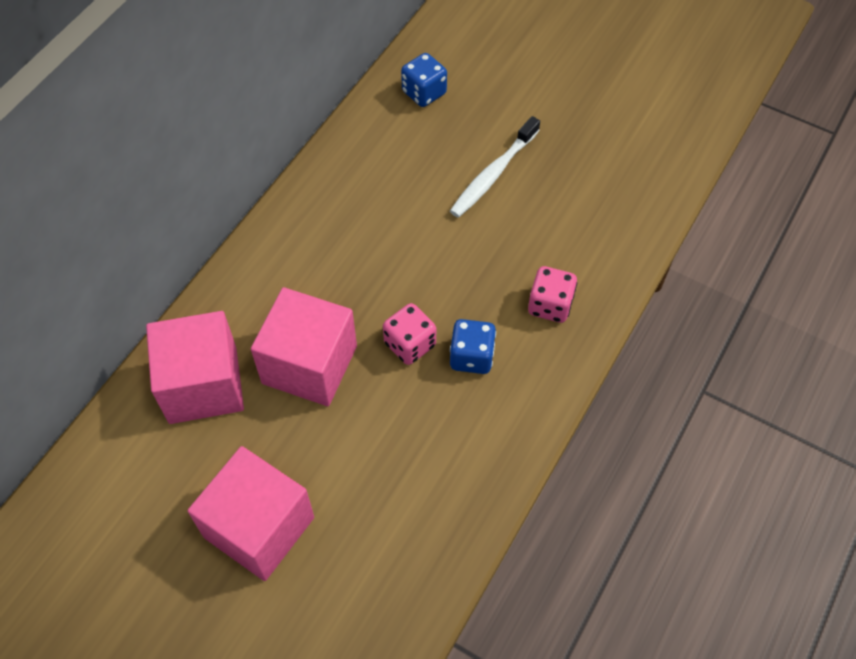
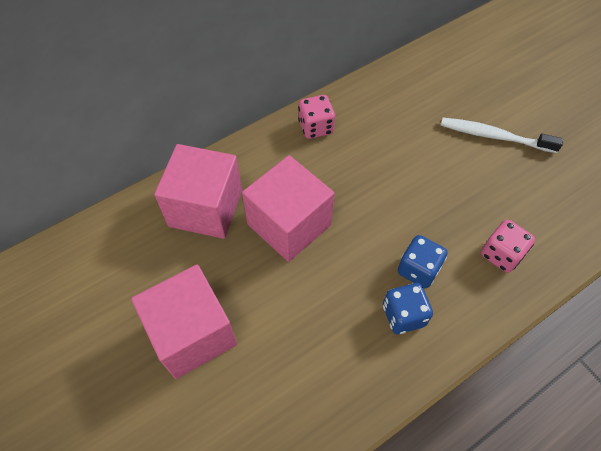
camera: 25 degrees right, 0 degrees up
(410, 344) = (372, 240): pink dice -> pink dice (316, 127)
(424, 93) = (464, 60): blue dice -> blue dice (403, 315)
(493, 174) = (494, 136): white toothbrush -> white toothbrush turned 45 degrees clockwise

